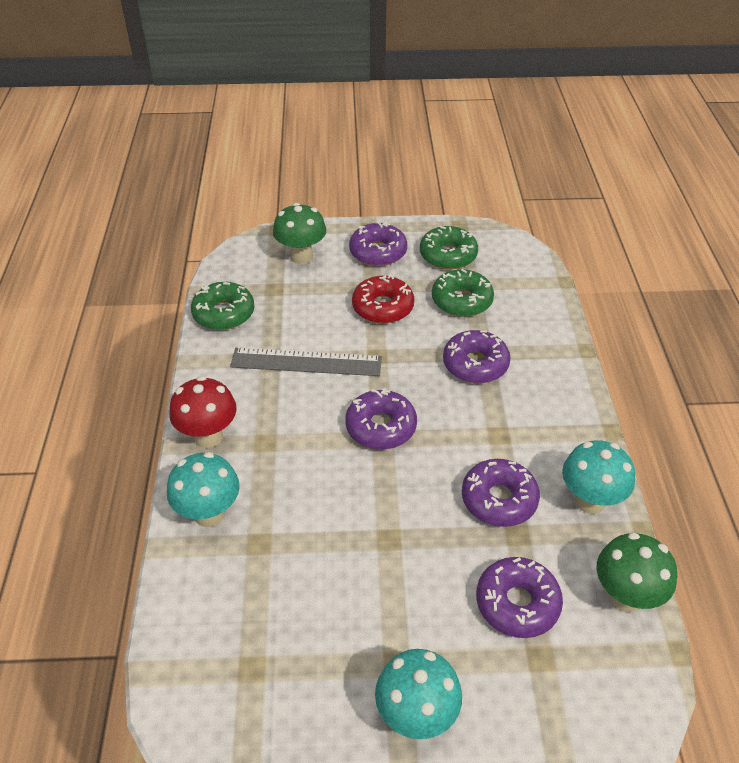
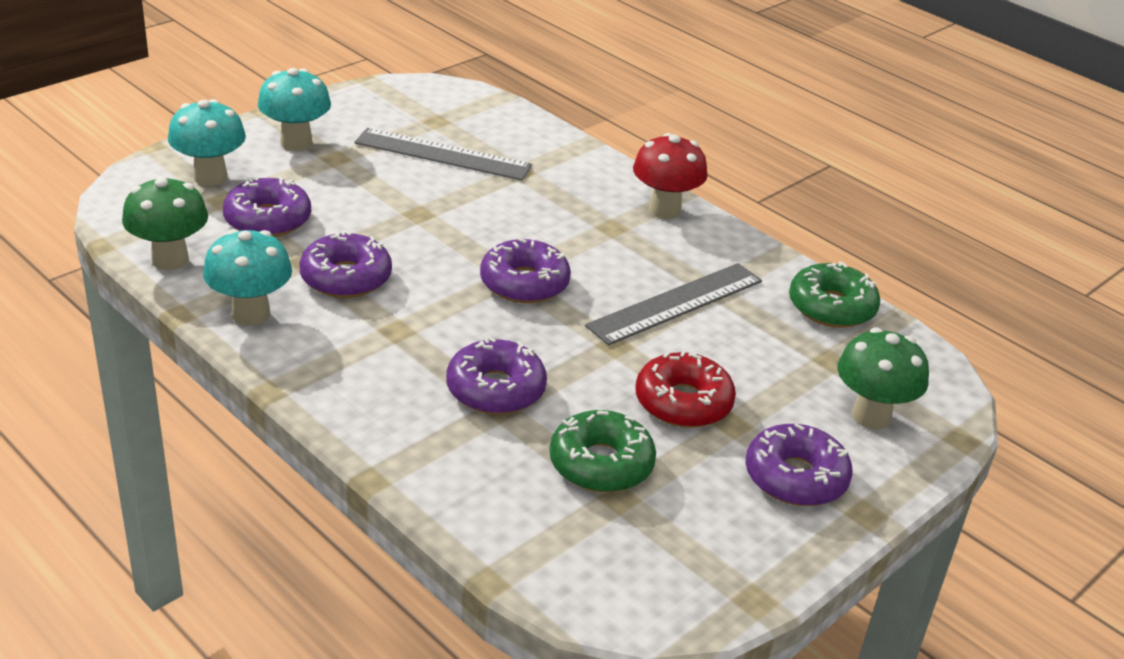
camera: 135 degrees right, 10 degrees down
(209, 514) = (583, 170): turquoise mushroom -> turquoise mushroom (210, 177)
(298, 606) = (442, 154): none -> grey ruler
(448, 255) = (701, 528): green donut -> none

